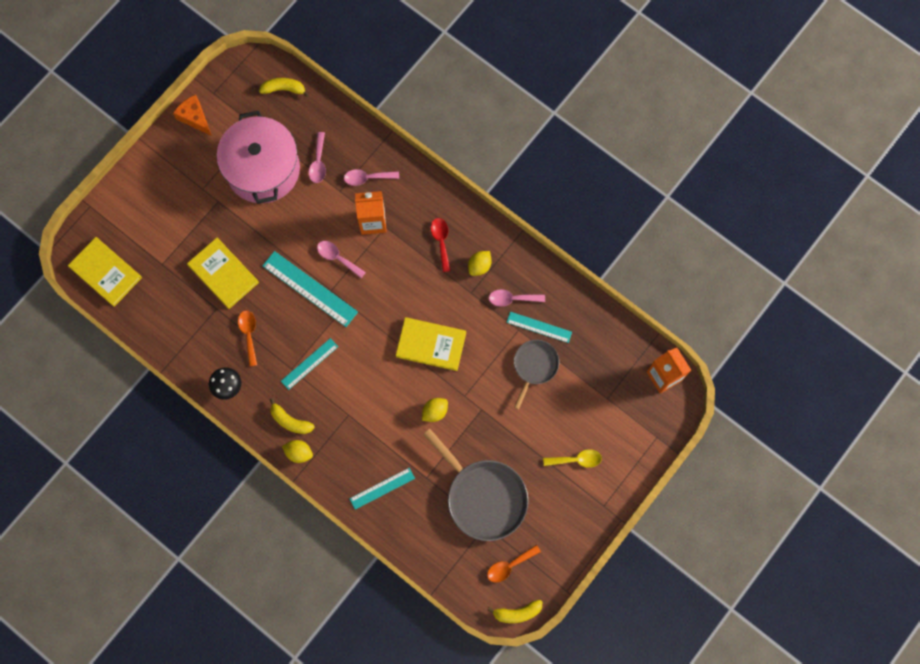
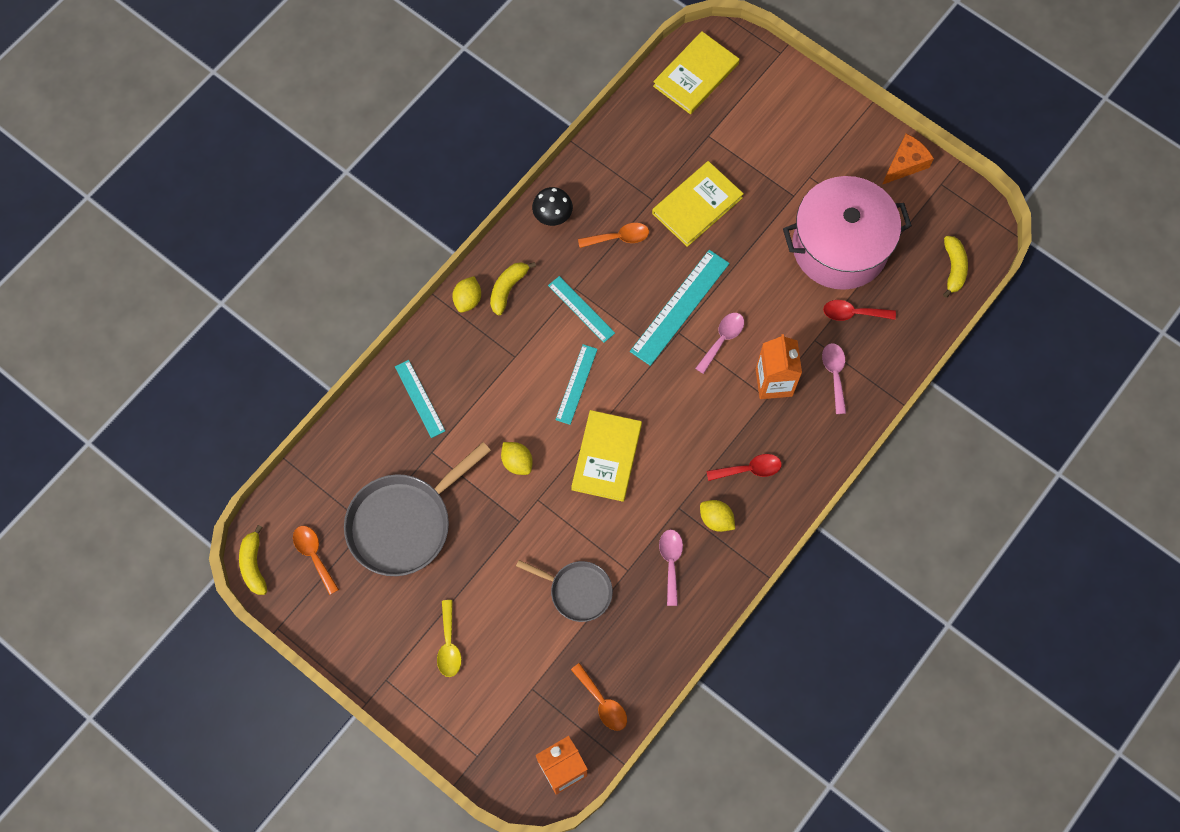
camera: 90 degrees right, 5 degrees down
(318, 162) = (853, 313): pink spoon -> red spoon
(539, 327) = (631, 598): turquoise ruler -> turquoise ruler (576, 384)
(615, 348) = (602, 702): none -> orange spoon

